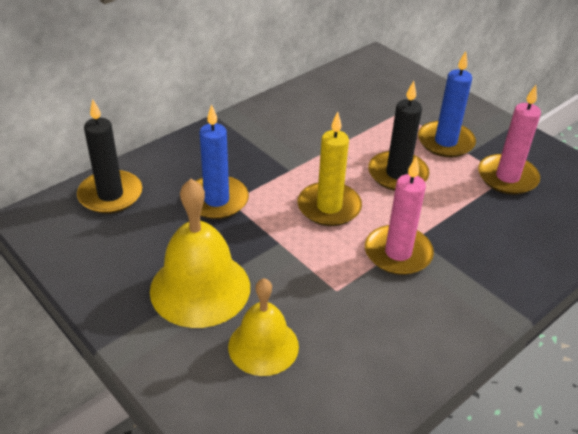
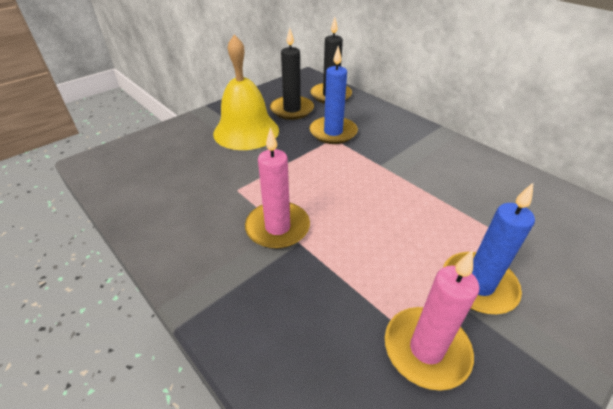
camera: 90 degrees right, 0 degrees up
(263, 346) = (192, 157): yellow bell -> none
(329, 207) = (335, 186): yellow candle -> none
(397, 174) = (397, 235): black candle -> black candle (292, 110)

